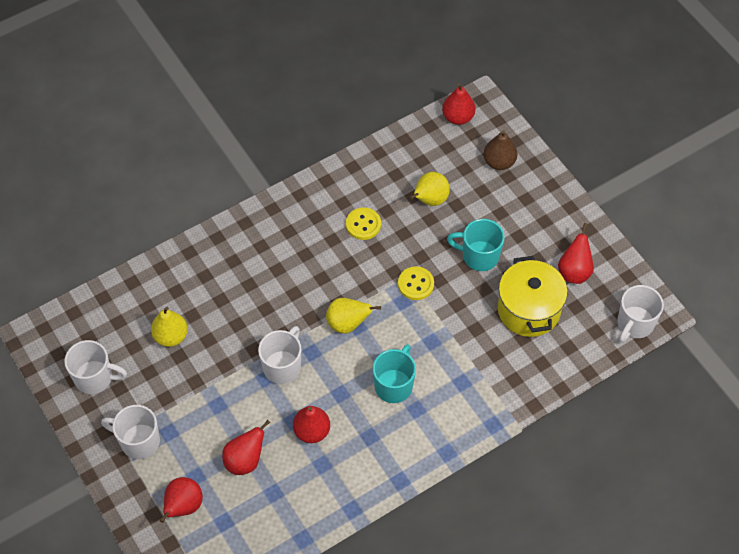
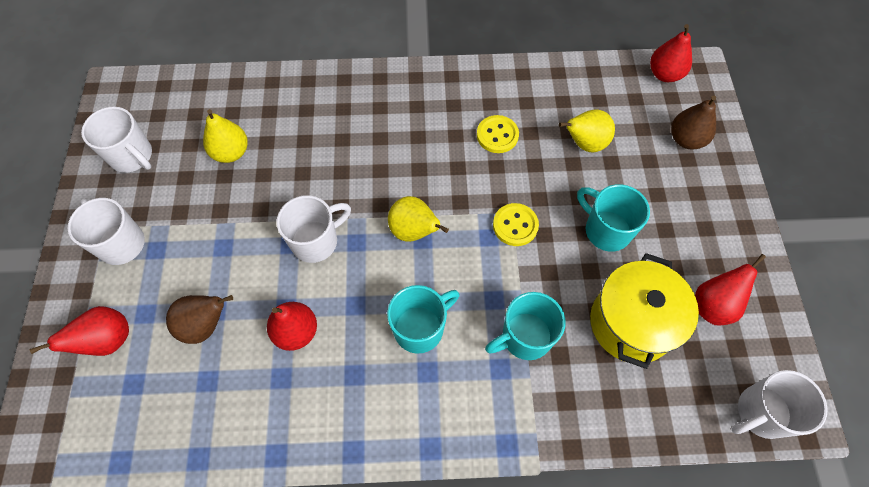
camera: 30 degrees right, 5 degrees up
(245, 460) = (205, 325): red pear -> brown pear
(466, 354) = (525, 337): none -> turquoise mug

